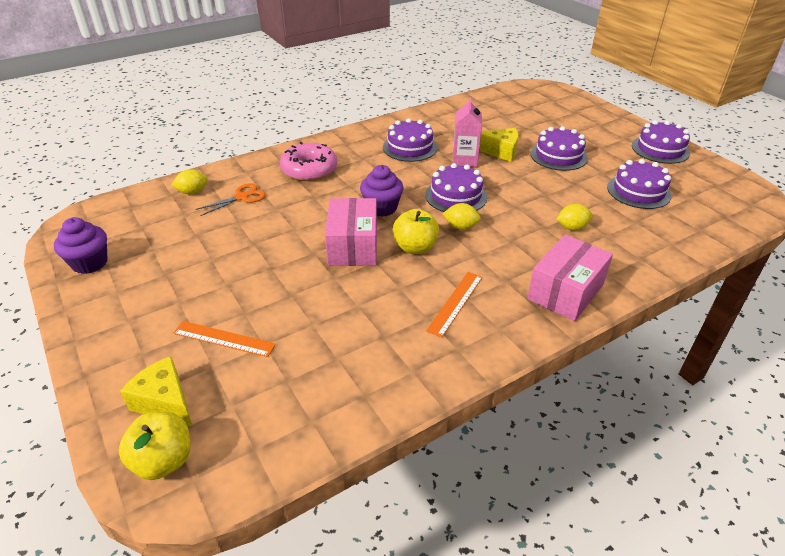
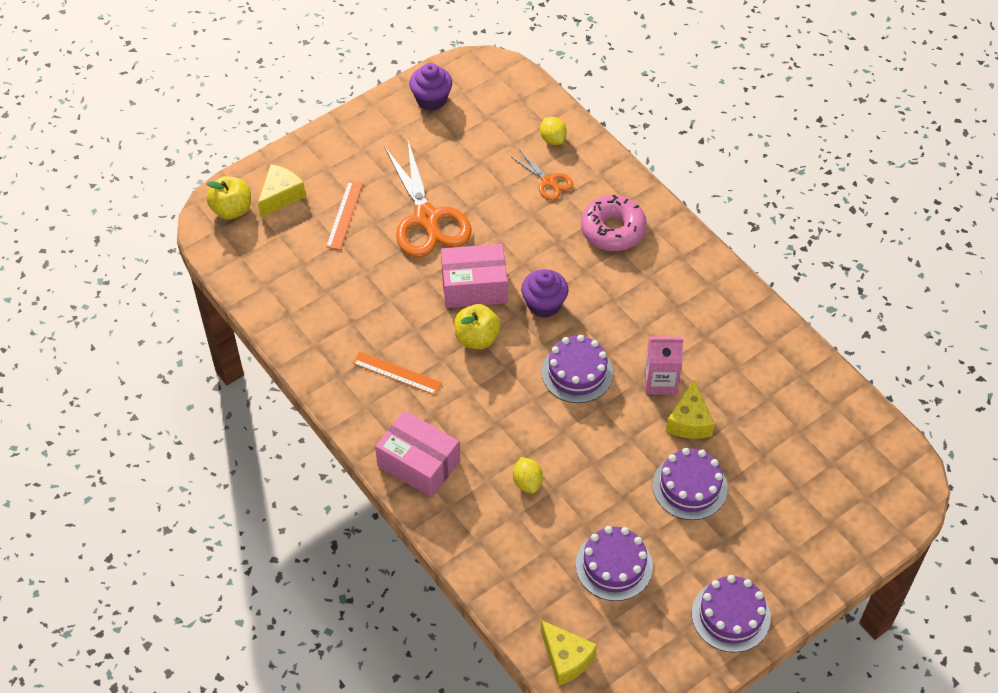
camera: 85 degrees right, 15 degrees up
(256, 273) = (427, 219): none -> orange scissors
(410, 147) = (682, 323): purple cake -> none
(460, 227) = (517, 377): yellow lemon -> none
(734, 218) = (566, 658): none -> yellow cheese

